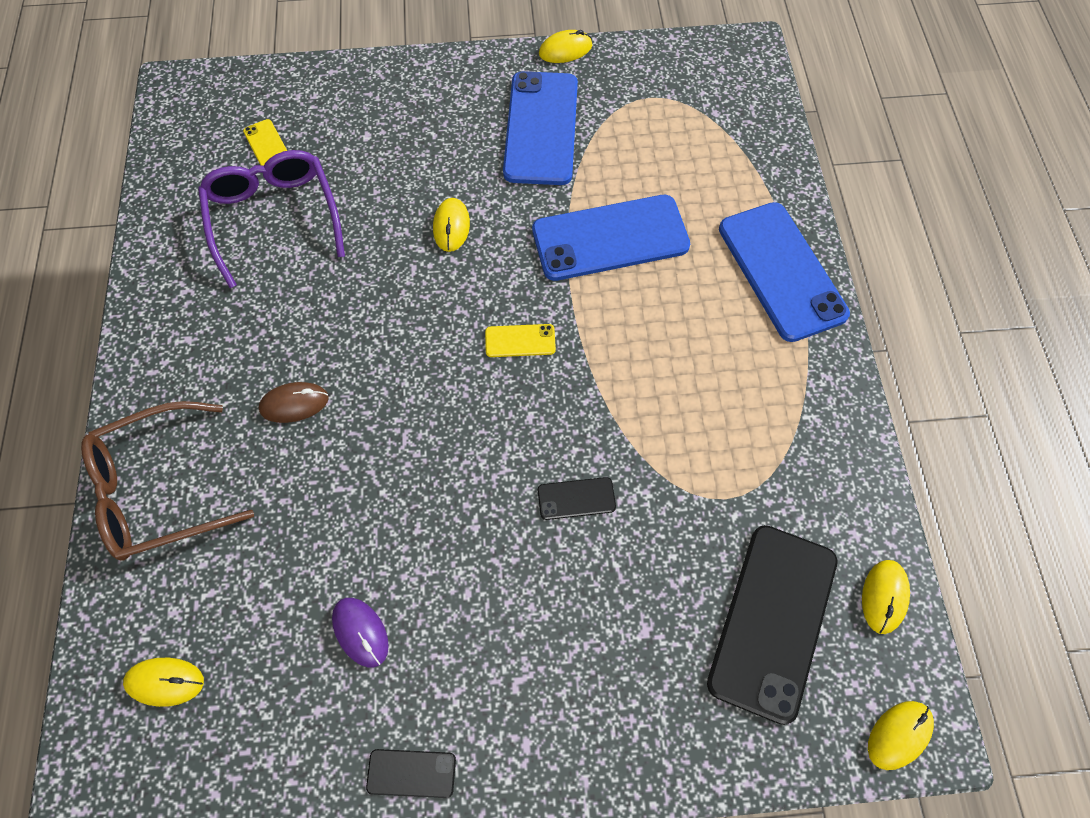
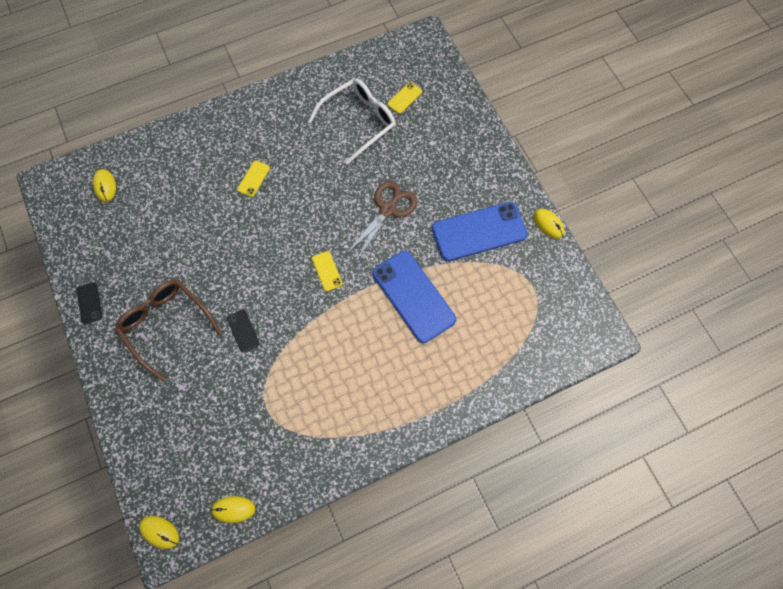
camera: 70 degrees right, 5 degrees up
(159, 490) = (191, 142): brown glasses -> brown glasses (166, 325)
(274, 218) = (359, 122): purple glasses -> white glasses
(294, 404) = (253, 178): brown mouse -> yellow phone
(360, 632) = (147, 256): purple mouse -> none
(451, 226) = (388, 209): yellow mouse -> brown scissors
(772, 621) = (203, 451): black phone -> none
(781, 271) = (428, 402): blue phone -> none

